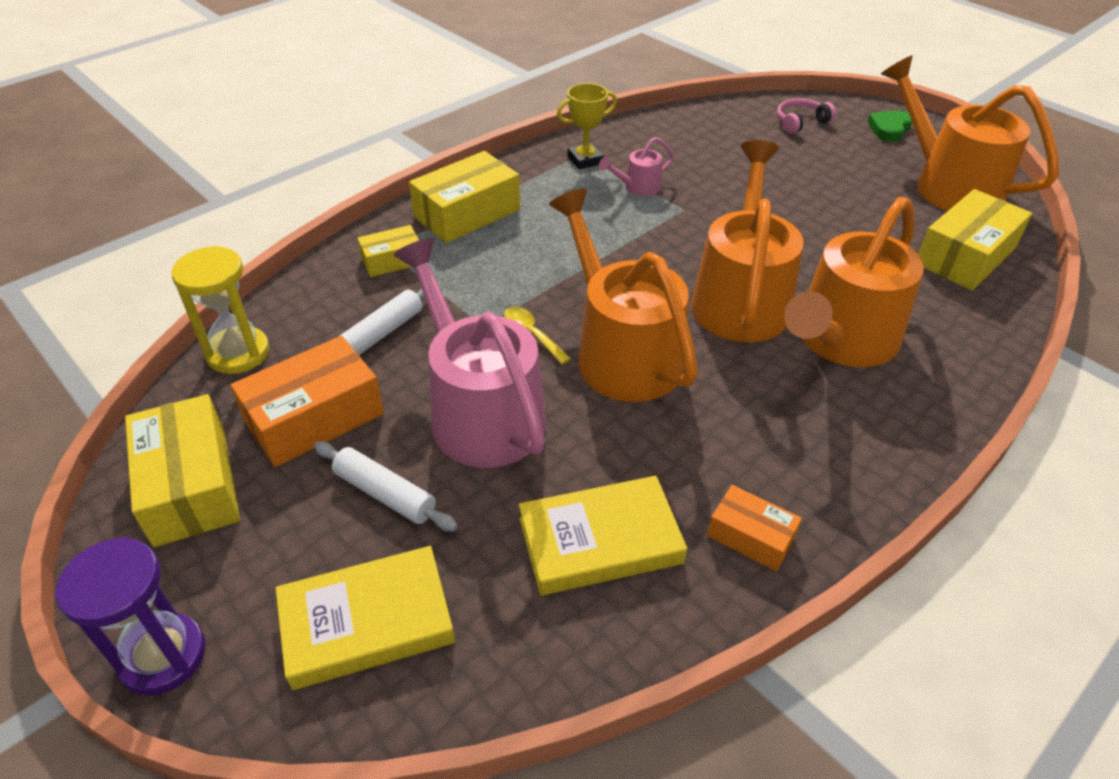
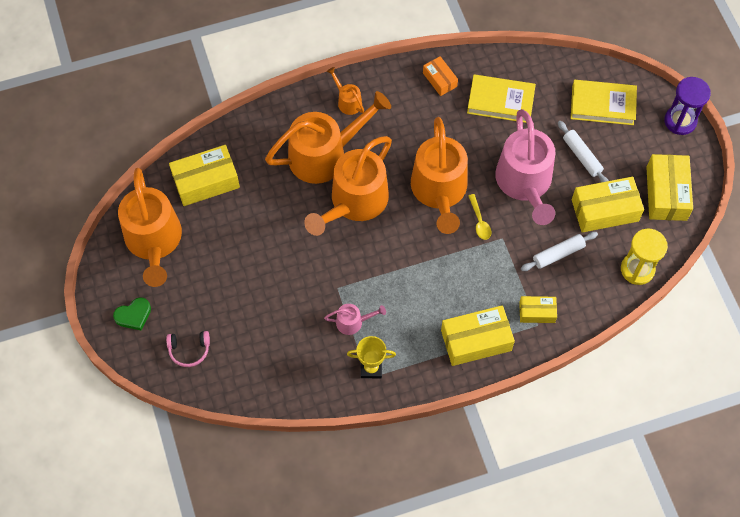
camera: 155 degrees left, 20 degrees up
(314, 417) = (605, 210): orange box -> yellow box
(883, 430) = (347, 101): none -> orange watering can

